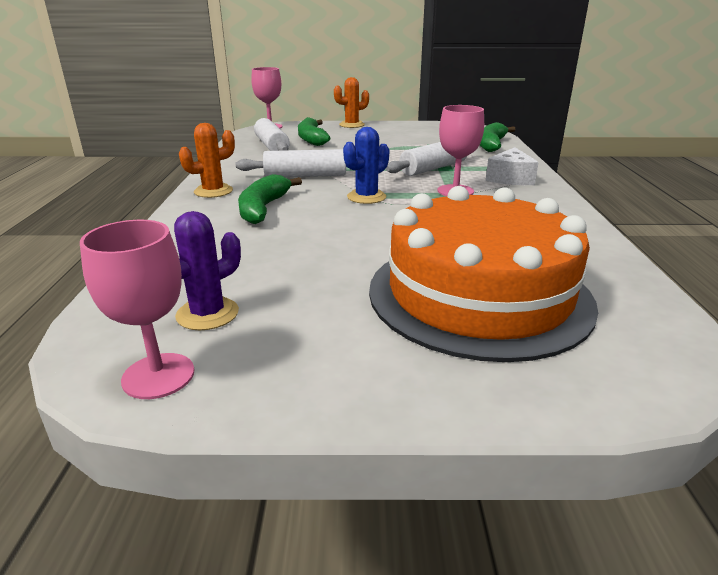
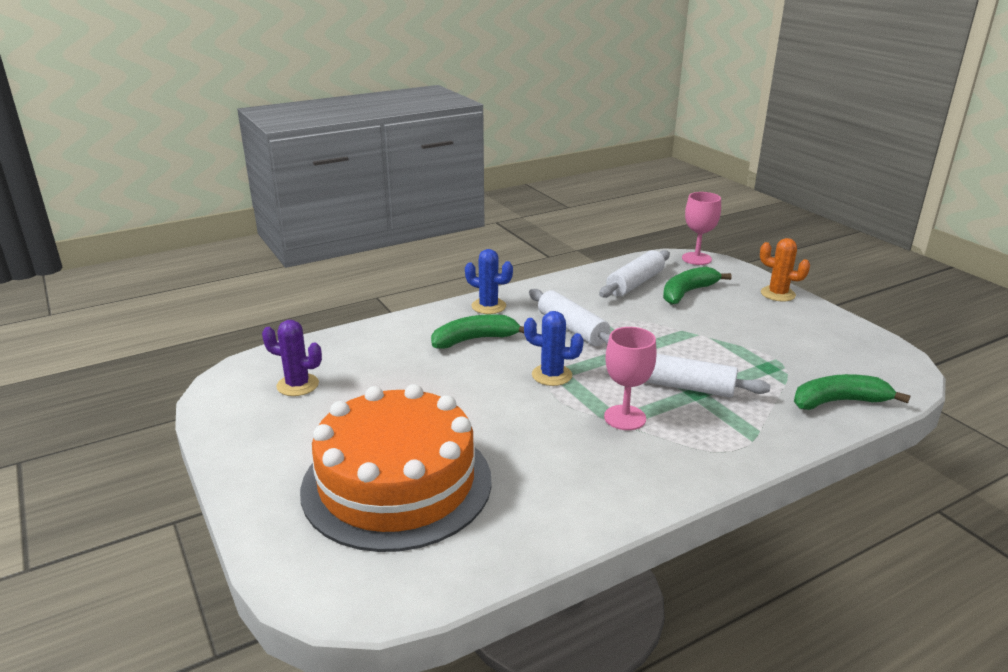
camera: 60 degrees right, 0 degrees up
(158, 376) = (228, 398): pink goblet -> none
(213, 191) = (488, 306): orange cactus -> blue cactus
(510, 178) = (713, 443): white cheese -> none

